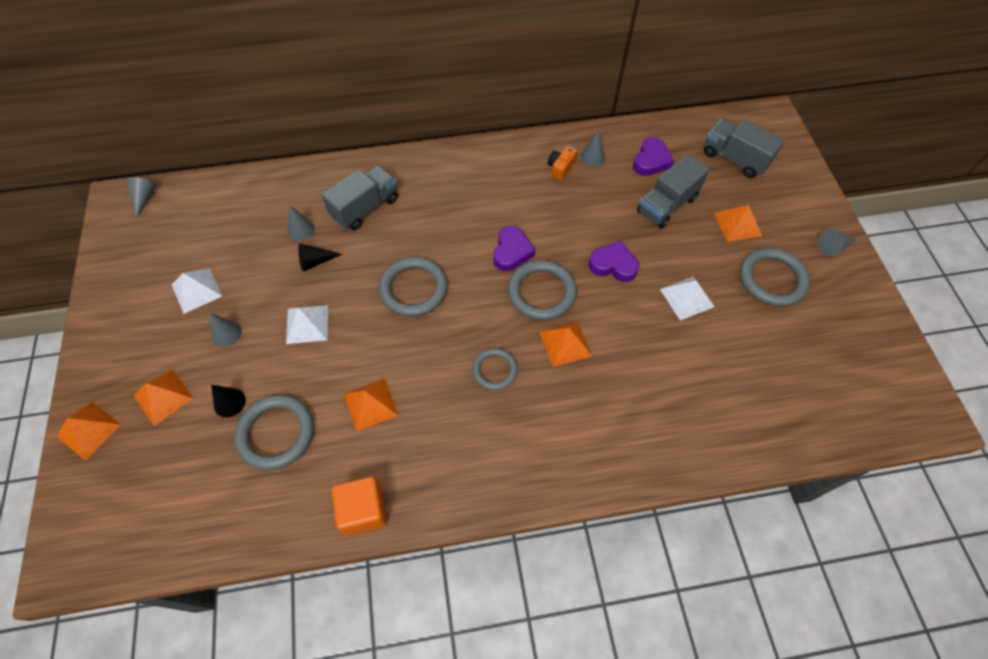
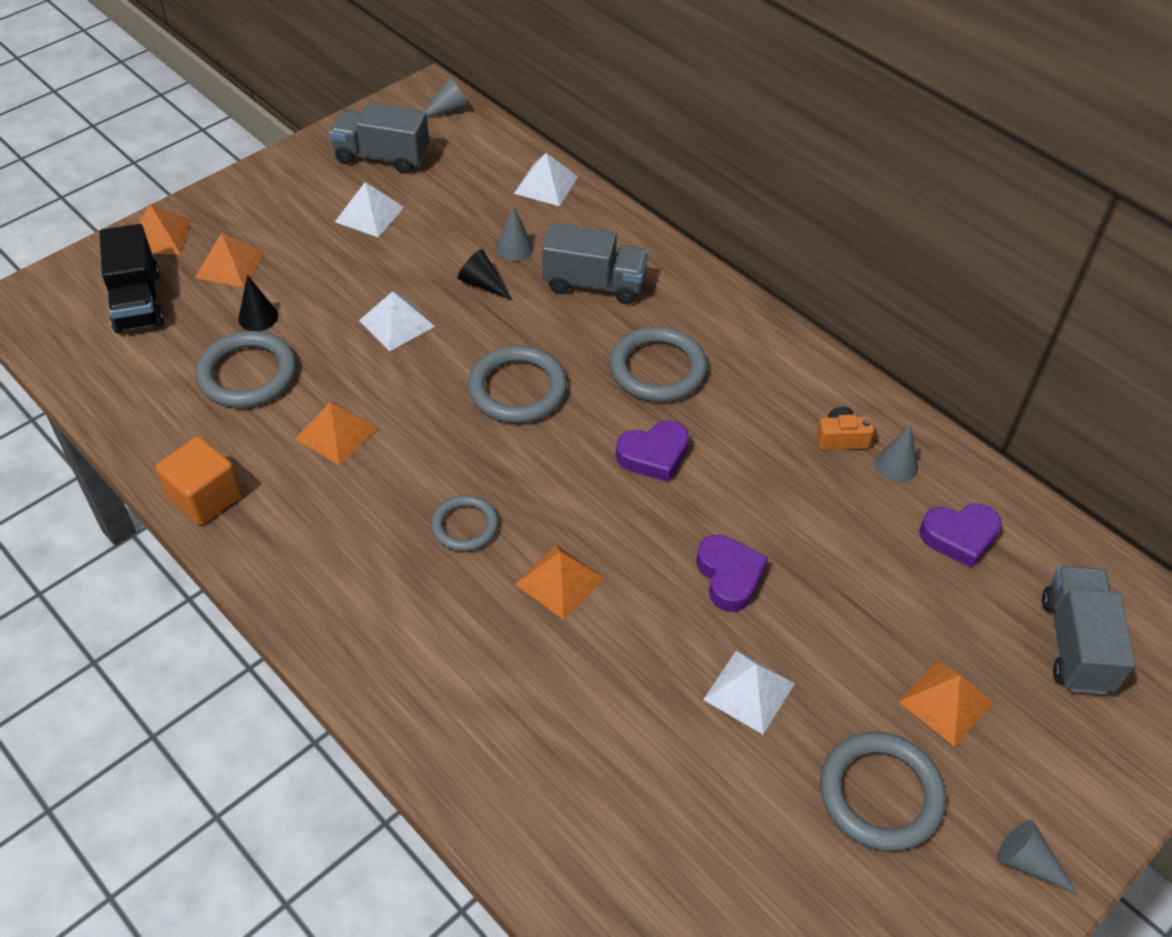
camera: 55 degrees right, 10 degrees down
(142, 475) = (137, 301): none -> black truck
(226, 333) = (336, 267): grey cone -> none
(263, 186) = (546, 185): none -> white pyramid
(541, 292) = (617, 517): grey ring -> grey ring (658, 369)
(667, 205) = (895, 593): grey truck -> grey truck (382, 157)

